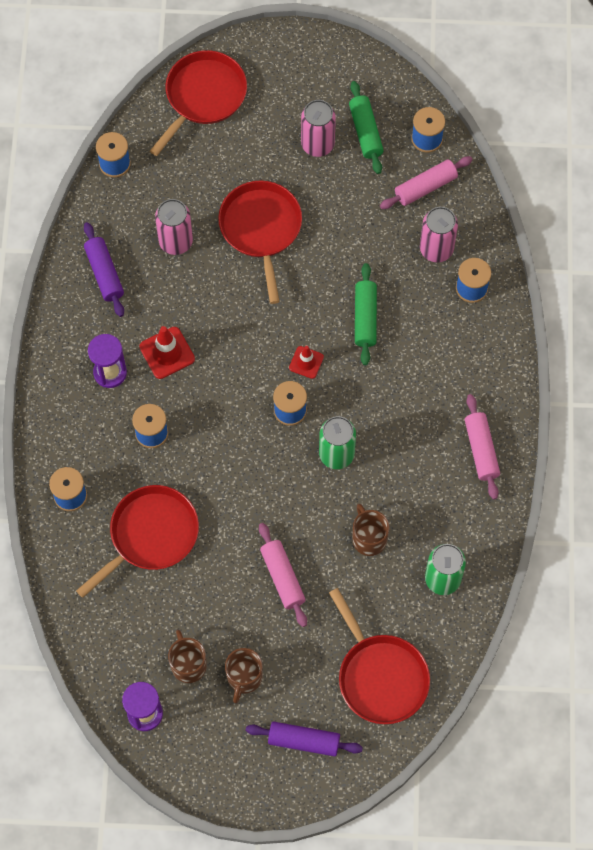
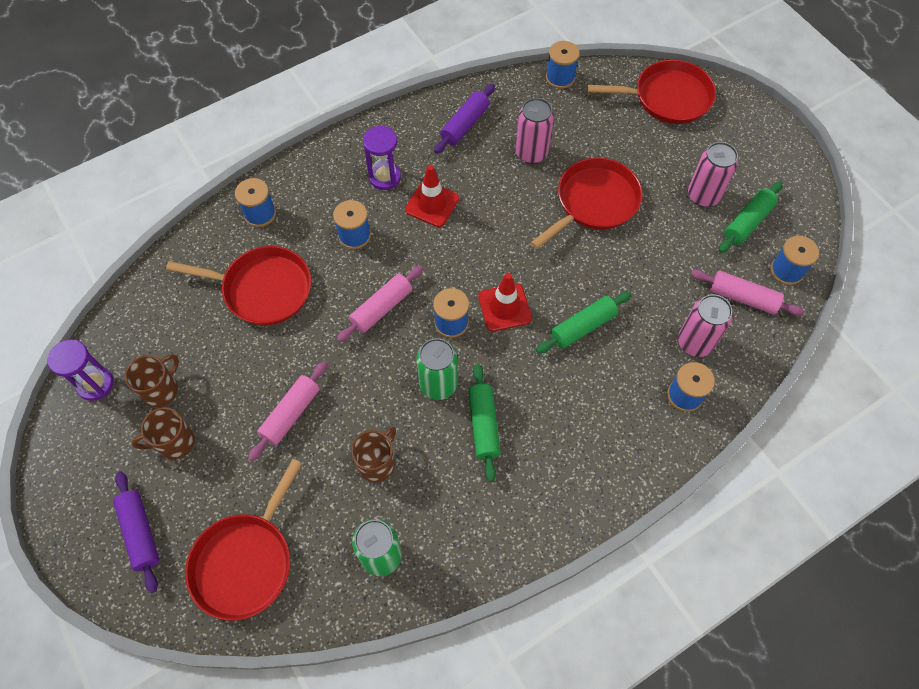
camera: 55 degrees right, 5 degrees down
(306, 362) = (504, 307): red traffic cone -> red traffic cone, size x1.56
(393, 443) = (483, 425): none -> green rolling pin
(481, 450) = (536, 507): pink rolling pin -> pink rolling pin (381, 308)

